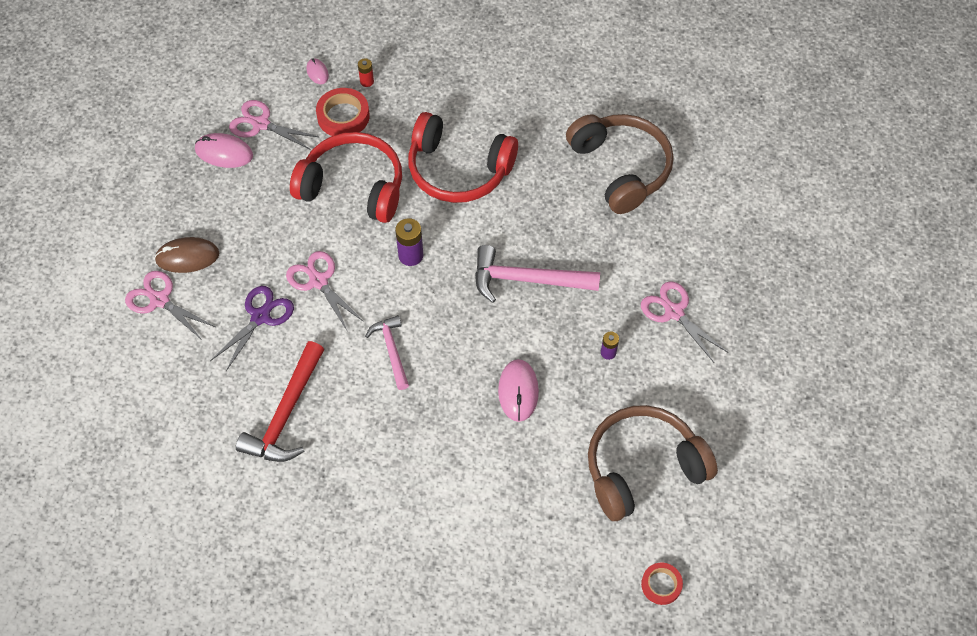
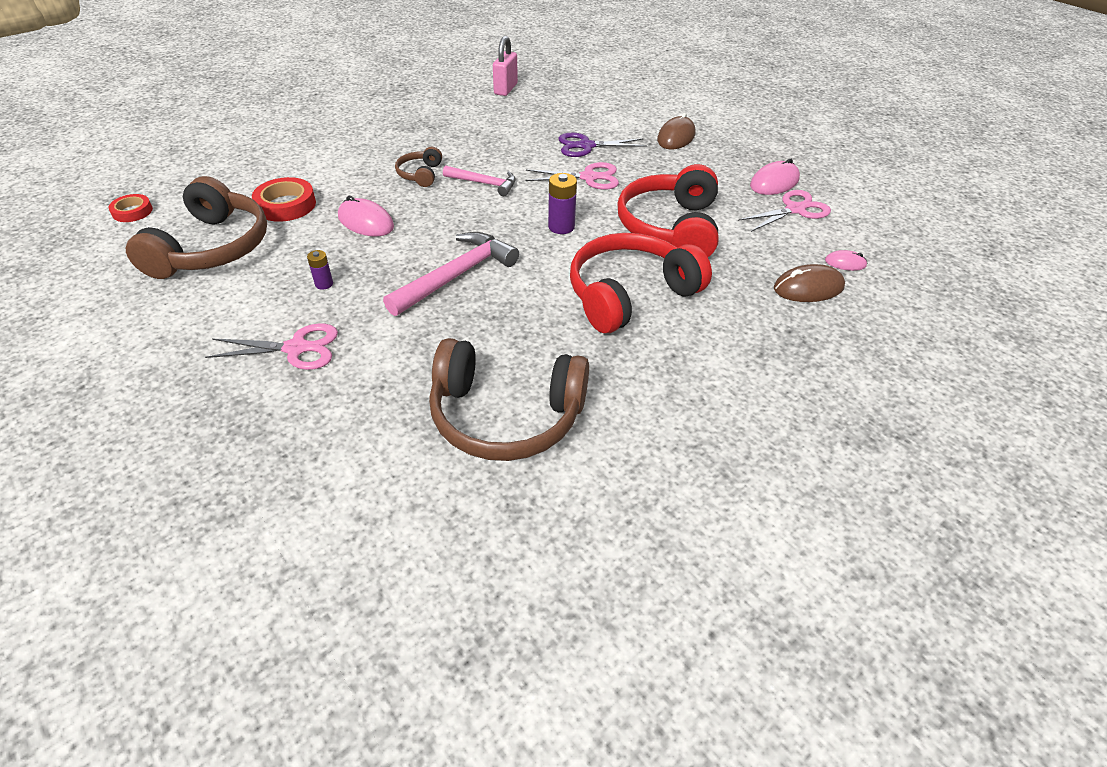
camera: 125 degrees right, 15 degrees down
(159, 300) = (648, 118): pink scissors -> none
(181, 470) = (505, 89): none -> pink padlock
(261, 316) = (586, 146): purple scissors -> purple scissors turned 105 degrees clockwise
(286, 413) = (494, 130): red hammer -> none
(343, 116) = (768, 255): red tape -> red tape (286, 205)
(353, 187) = (670, 228): red headphones -> red headphones turned 135 degrees clockwise
(367, 81) = (808, 288): red battery -> brown mouse
(417, 410) = (420, 174): none -> brown headphones

